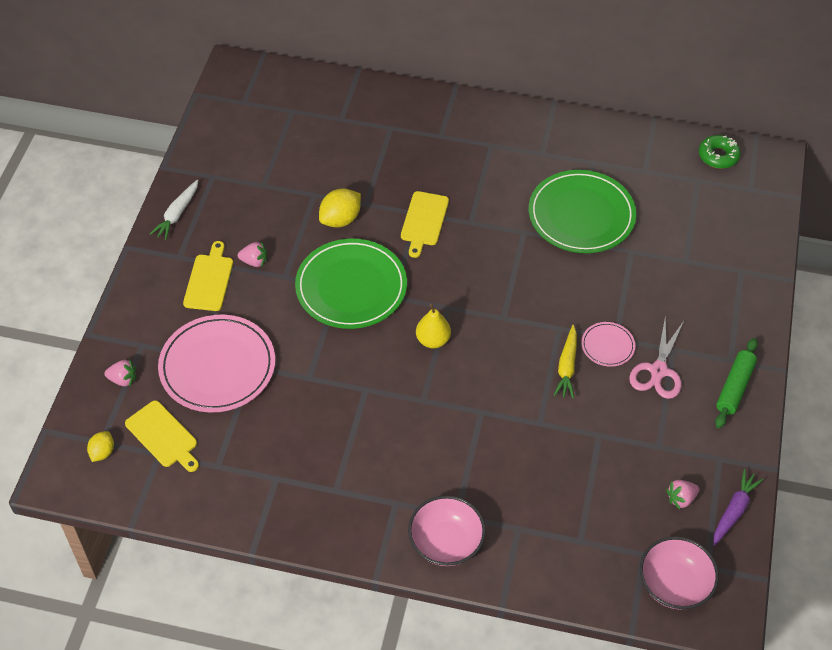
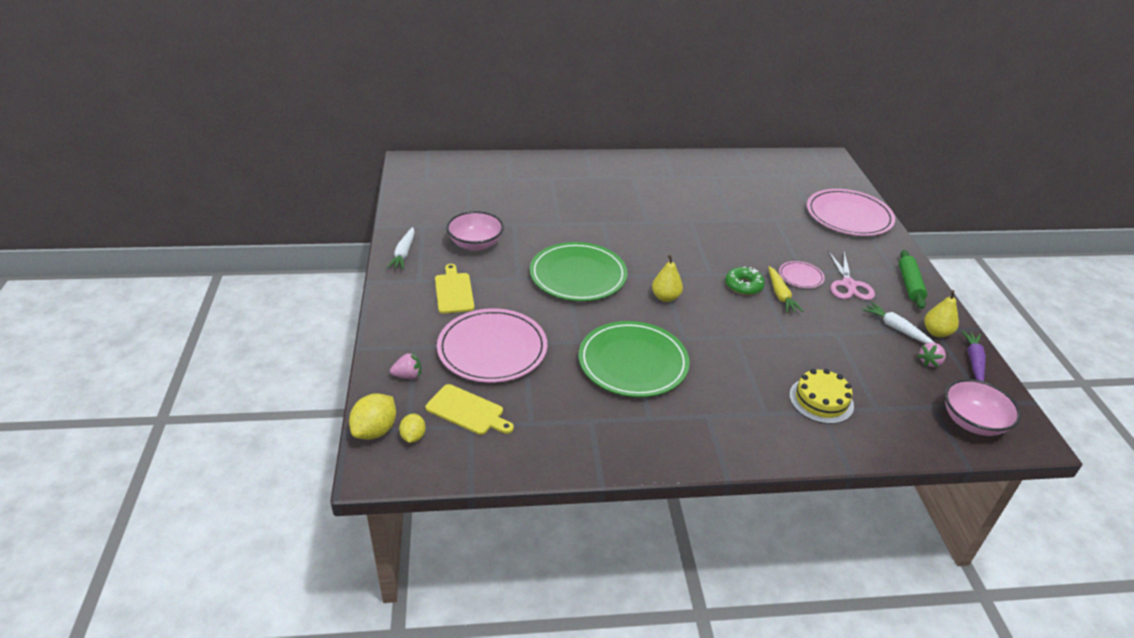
camera: 20 degrees left, 15 degrees down
(254, 261) = (487, 273): pink strawberry -> none
(340, 219) = (544, 236): yellow lemon -> yellow lemon (375, 430)
(424, 221) = (611, 226): yellow cutting board -> none
(446, 542) = (770, 436): pink bowl -> pink bowl (475, 244)
(525, 515) = (821, 400): none -> yellow cake
(581, 215) = (725, 205): green plate -> green plate (633, 362)
(673, 445) = (896, 328): none -> white carrot
(718, 156) = (794, 161): green donut -> green donut (743, 285)
(718, 462) = (936, 332): none -> yellow pear
(730, 265) = (849, 216): none -> pink plate

